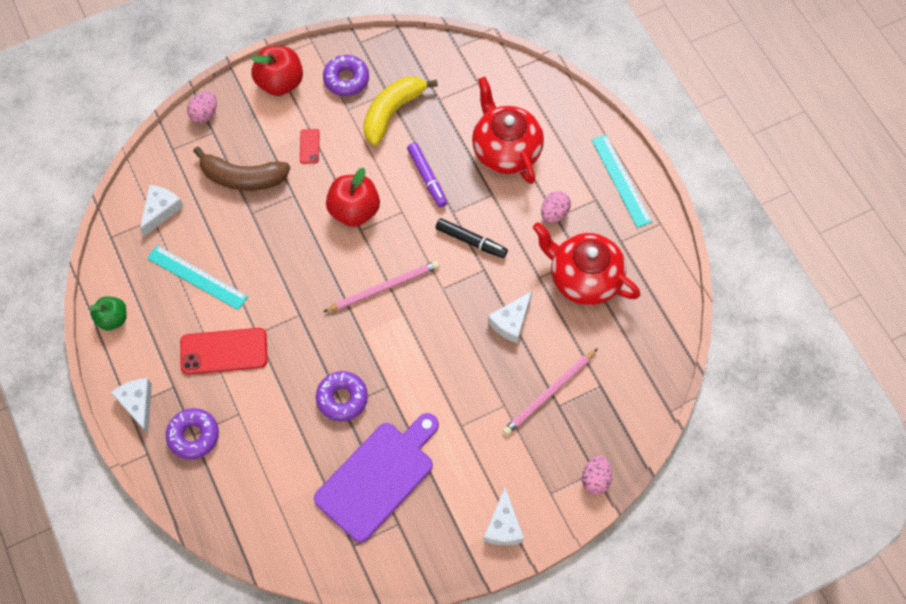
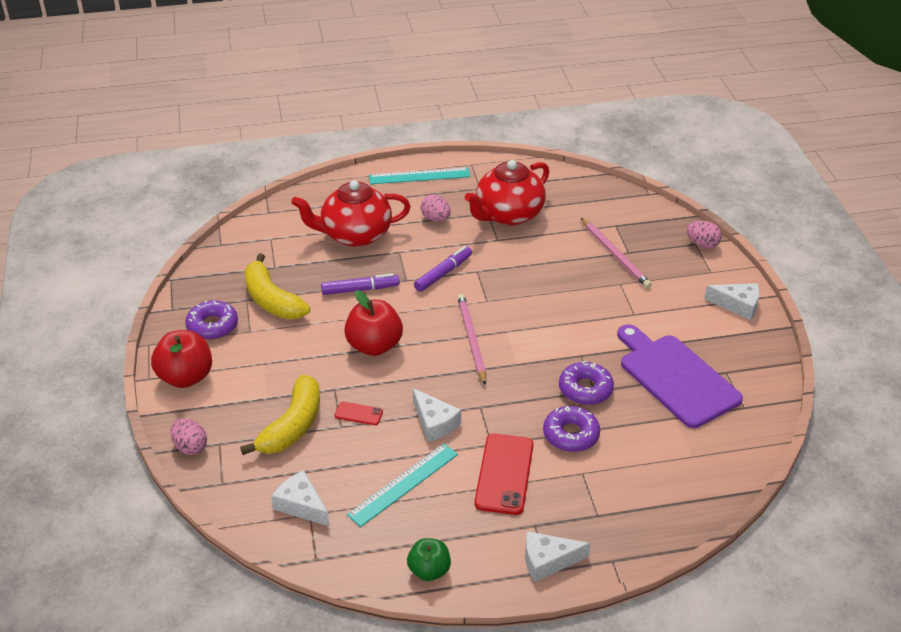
camera: 75 degrees left, 25 degrees down
(193, 436) = (600, 515): purple donut -> purple donut (571, 435)
(243, 178) = (292, 426): brown banana -> yellow banana
(309, 146) = (280, 367): red phone -> red phone (358, 413)
(471, 241) = (443, 273): black marker -> purple marker
(511, 322) = (537, 264): white cheese -> white cheese (434, 423)

